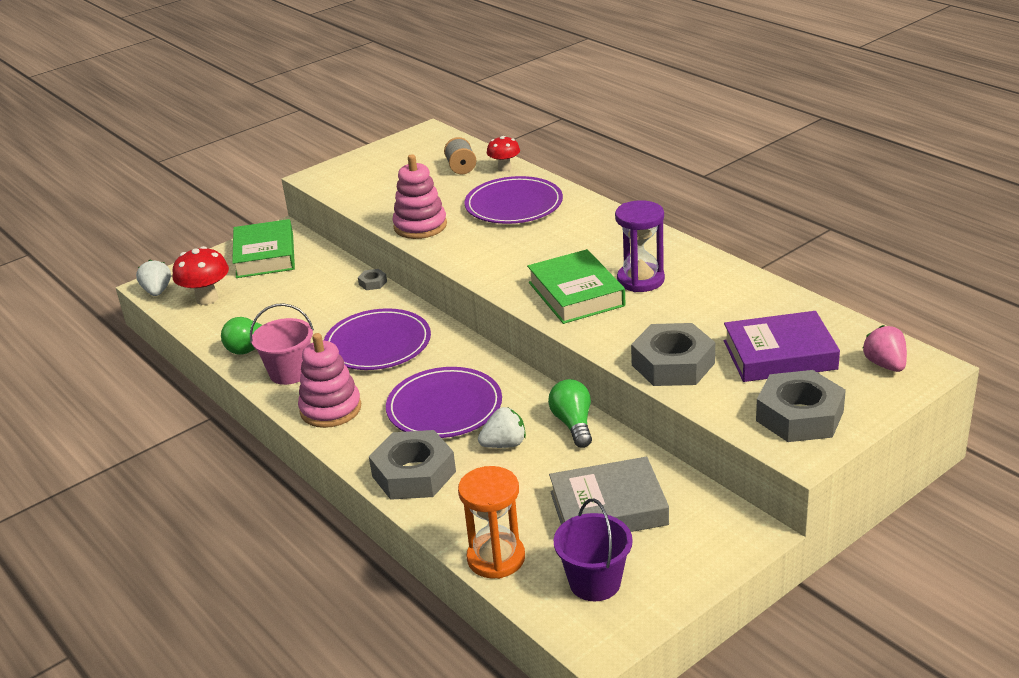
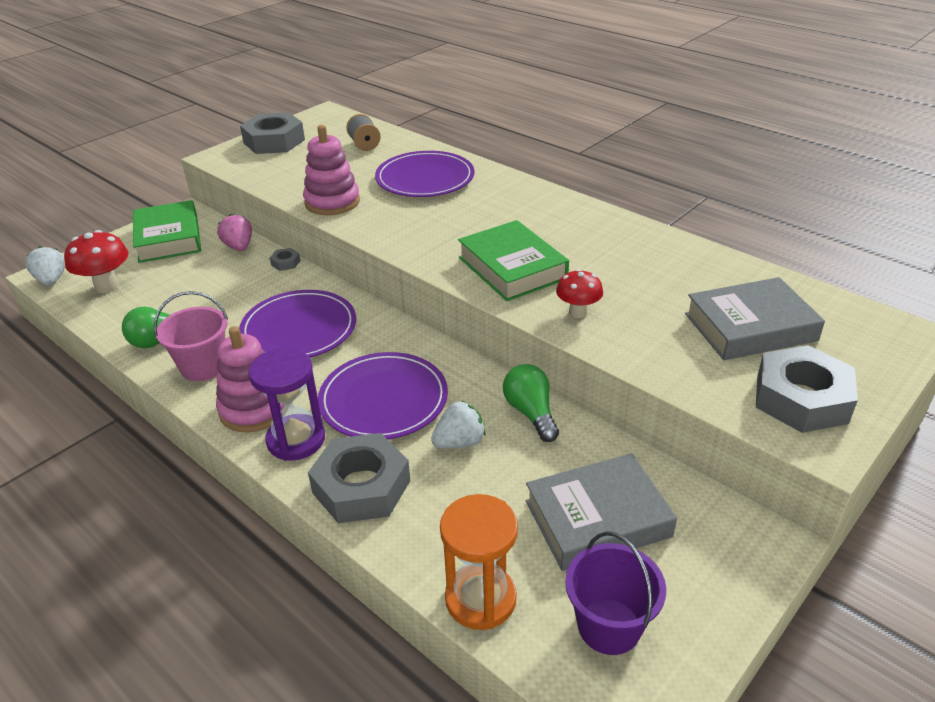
camera: 10 degrees left, 5 degrees up
(504, 168) = (408, 144): red mushroom -> red mushroom (578, 312)
(640, 280) = (575, 250): purple hourglass -> purple hourglass (296, 440)
(673, 364) = (640, 343): grey nut -> grey nut (274, 141)
(779, 355) = (750, 327): purple book -> grey book
(885, 365) = (865, 333): pink strawberry -> pink strawberry (239, 247)

